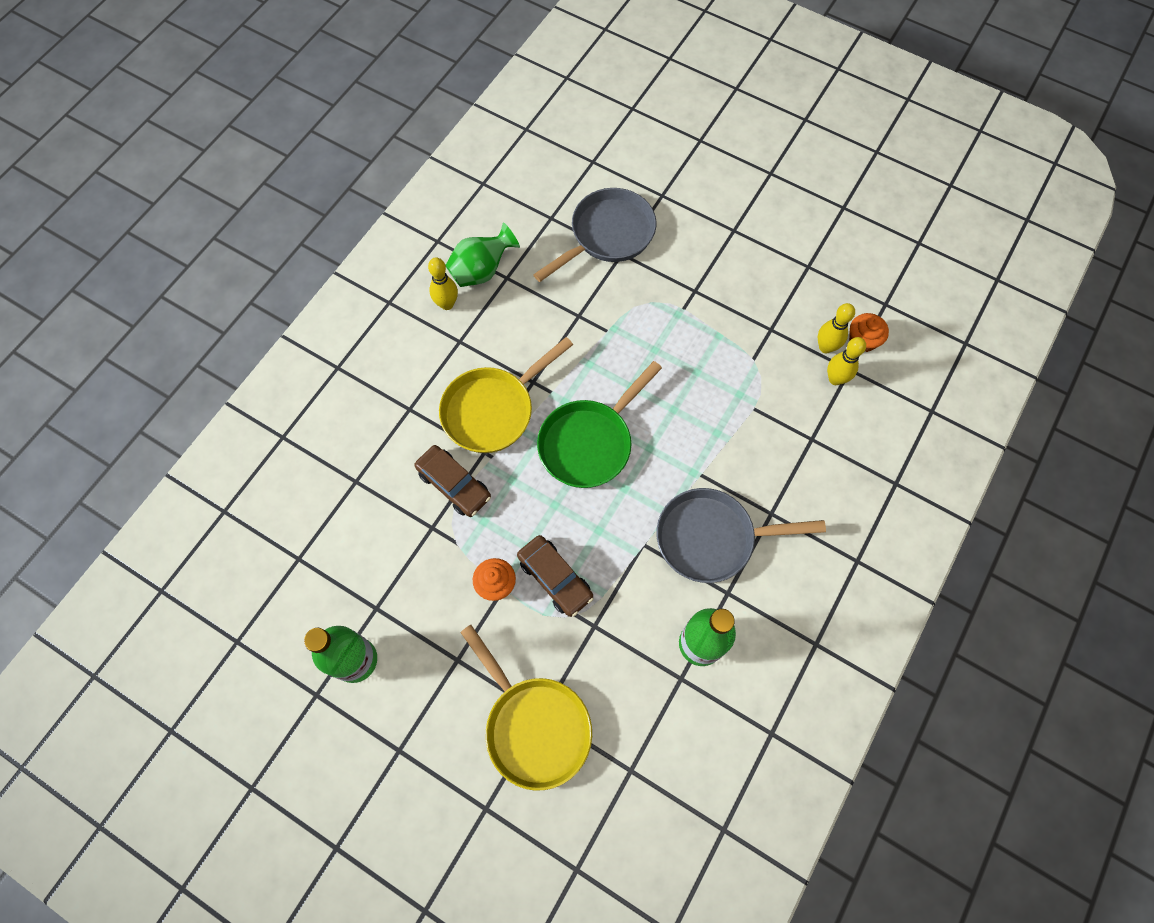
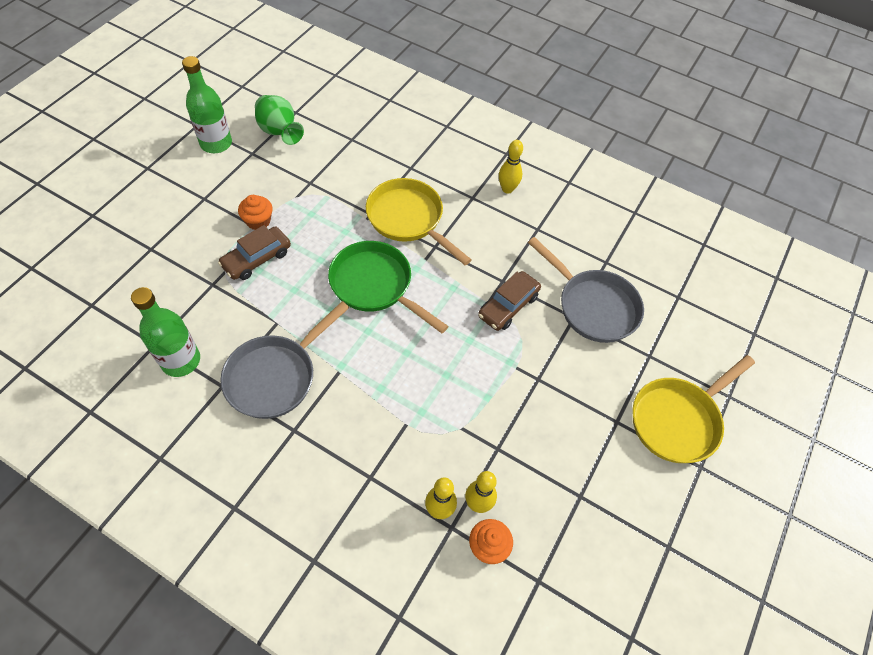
camera: 85 degrees right, 10 degrees down
(454, 485) = (344, 195): brown car -> brown car (508, 306)
(482, 271) = (542, 212): green vase -> green vase (280, 132)
(534, 726) = (143, 243): yellow pan -> yellow pan (678, 420)
(711, 538) = (275, 376): grey pan -> grey pan turned 135 degrees counterclockwise

